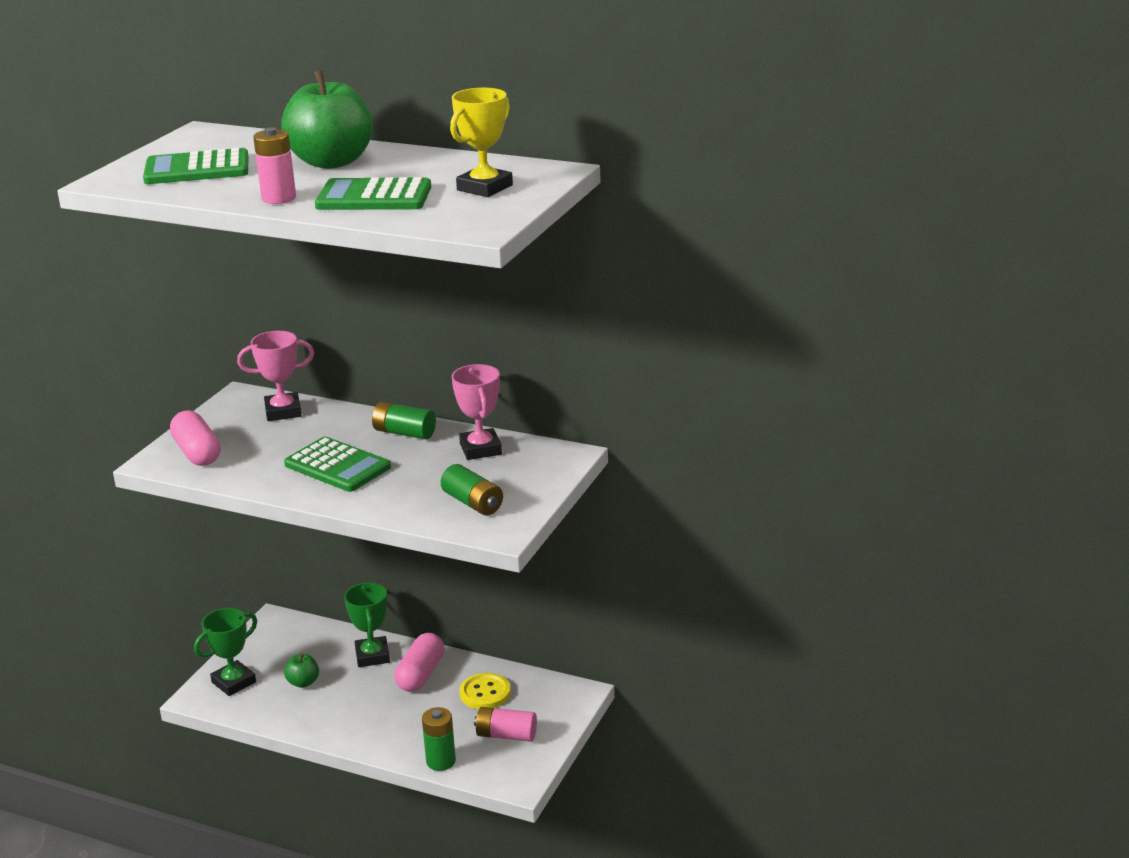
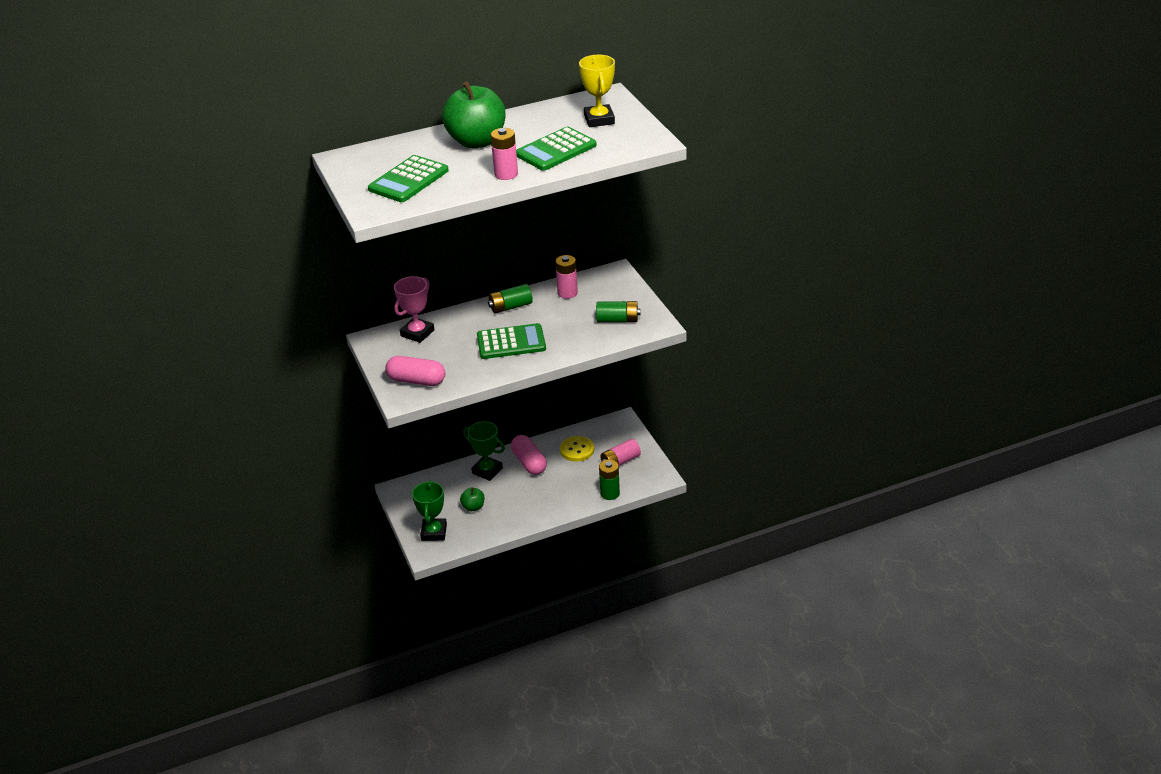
camera: 45 degrees left, 10 degrees up
(480, 449) = (567, 293): pink trophy -> pink battery

